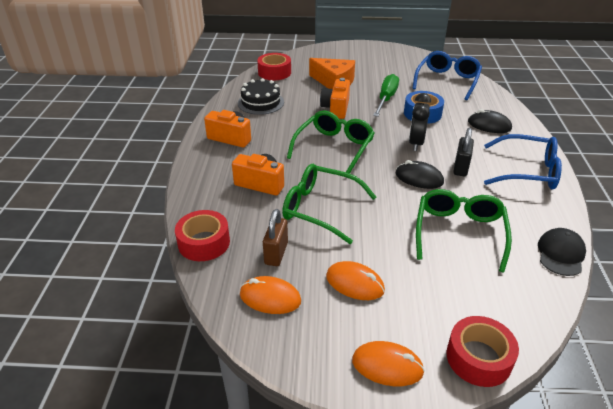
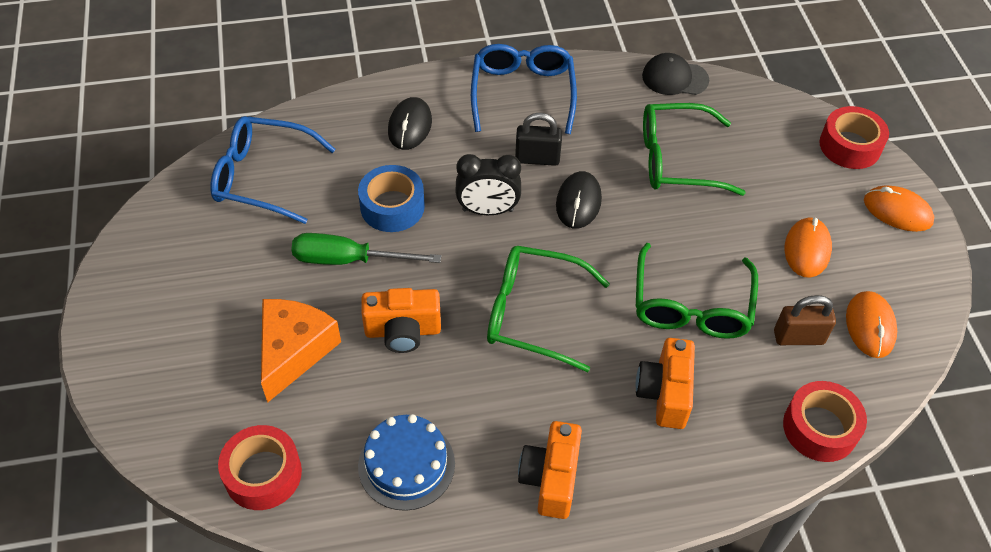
camera: 105 degrees left, 15 degrees up
(261, 102) = (406, 464): black cake -> blue cake
(387, 366) = (897, 211): orange mouse -> orange mouse turned 60 degrees counterclockwise

